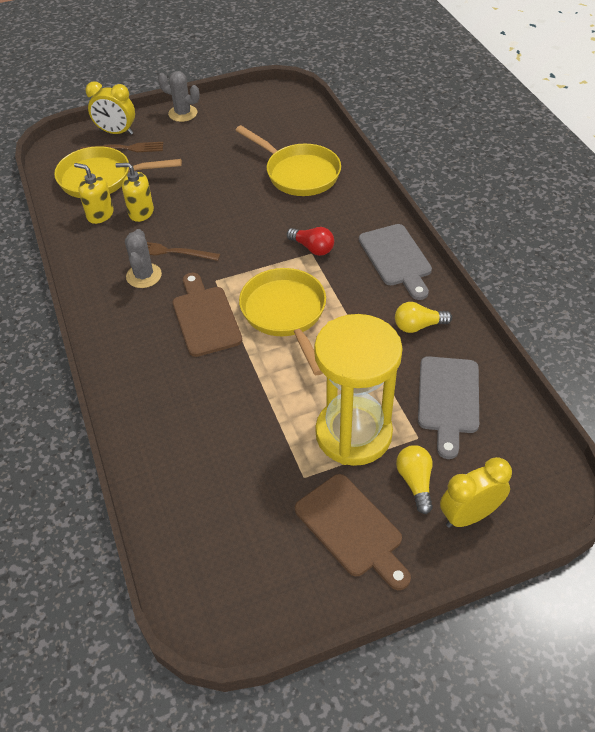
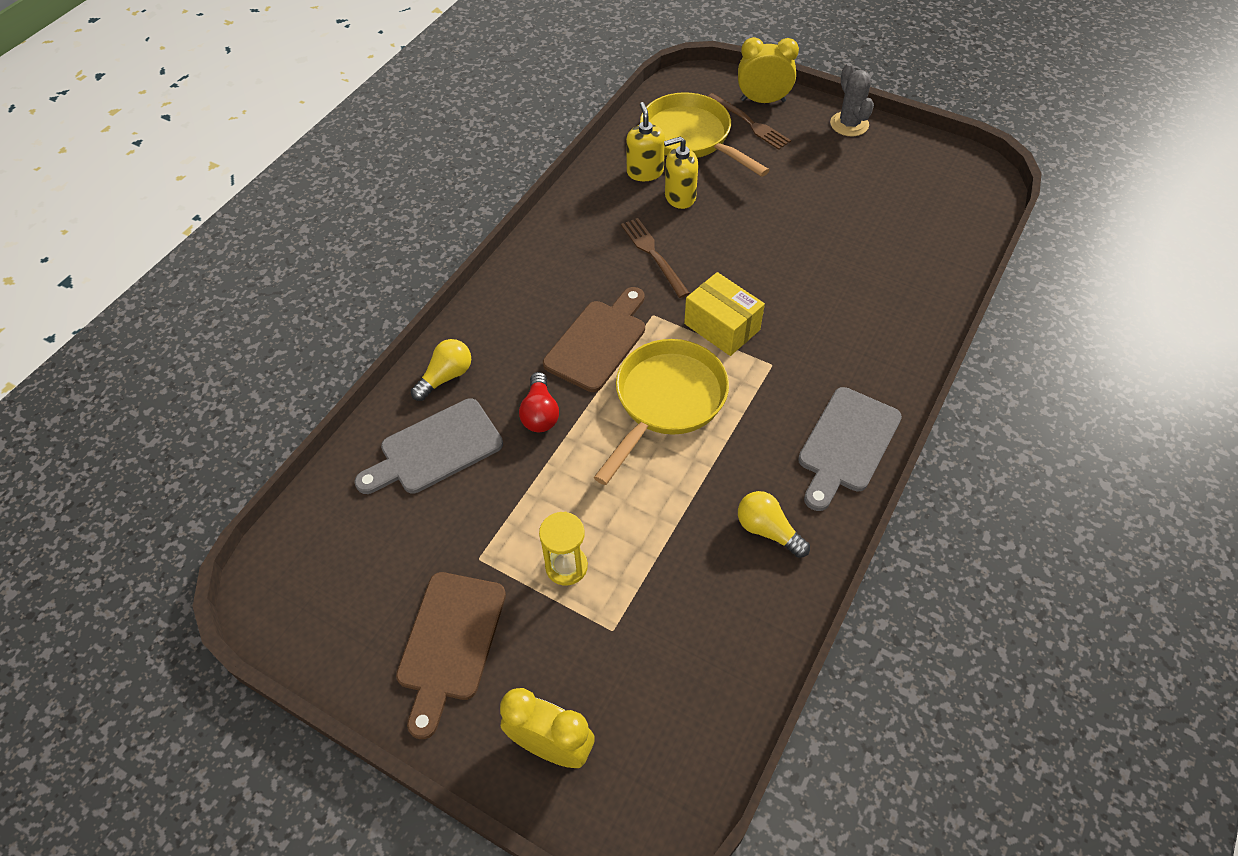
camera: 50 degrees right, 5 degrees up
(116, 132) = (763, 101): yellow clock -> yellow clock turned 120 degrees clockwise
(141, 212) = (680, 197): yellow soap dispenser -> yellow soap dispenser turned 75 degrees counterclockwise
(144, 276) = (603, 259): grey cactus -> none
(260, 256) = (722, 327): none -> yellow box
(298, 173) = (875, 273): yellow pan -> none
(312, 248) = (780, 360): red light bulb -> red light bulb (540, 413)
(353, 434) = (566, 566): yellow hourglass -> yellow hourglass, size x0.43
(415, 482) = (552, 665): yellow light bulb -> yellow light bulb (446, 377)
(448, 400) = (689, 627): grey cutting board -> grey cutting board (435, 449)

